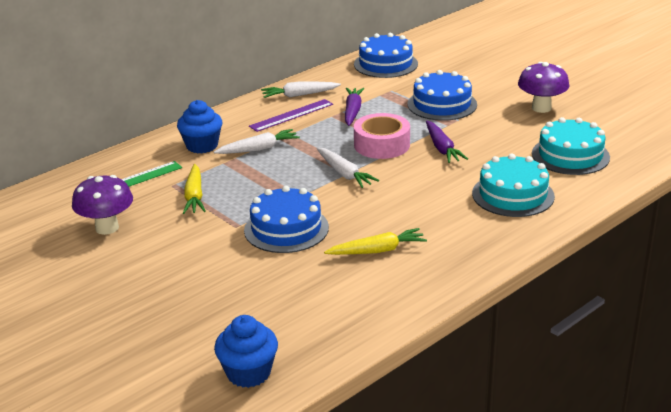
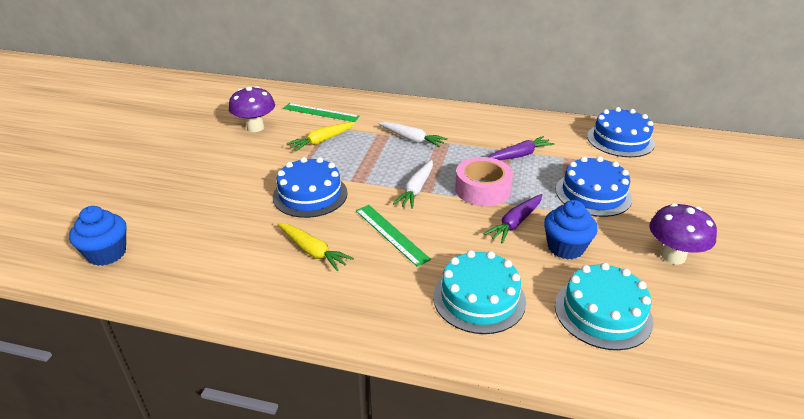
camera: 55 degrees right, 5 degrees up
(202, 146) = (391, 117): blue cupcake -> blue cupcake (565, 247)
(291, 115) = (477, 132): purple ruler -> none
(299, 95) = (512, 124): white carrot -> none
(395, 206) = (391, 234): none -> green ruler

